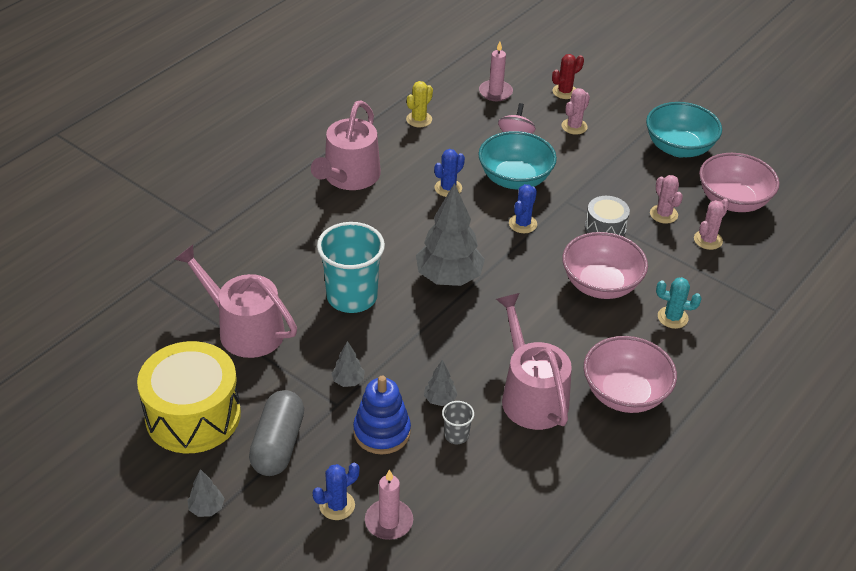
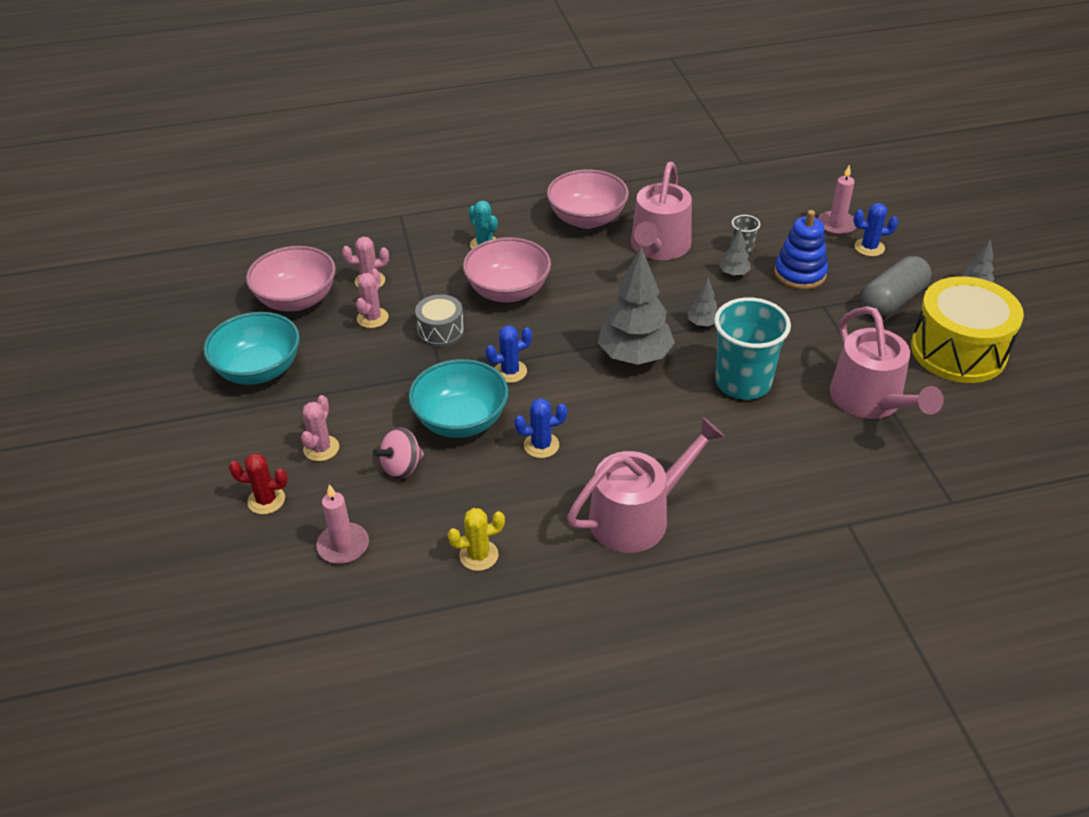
camera: 140 degrees left, 0 degrees up
(348, 381) = (801, 317): grey tree -> grey tree (702, 323)
(574, 126) = (321, 448): pink cactus -> pink cactus turned 60 degrees counterclockwise

